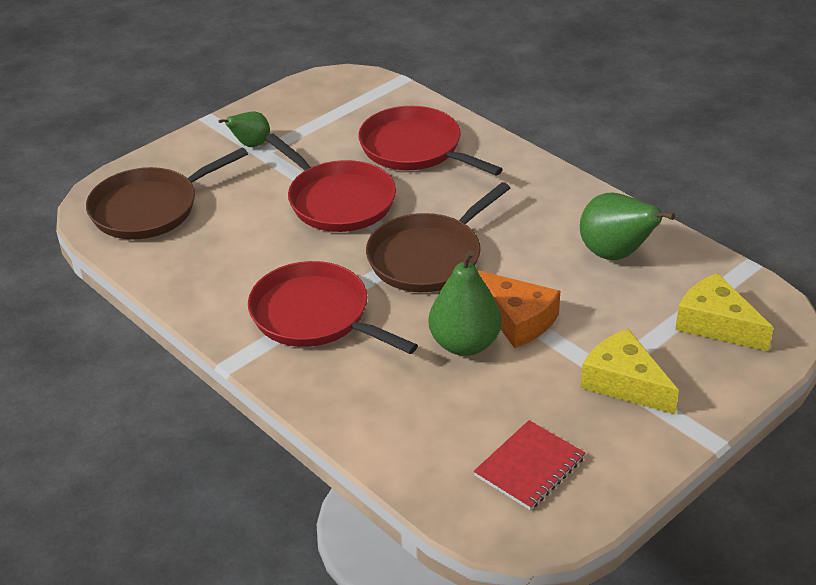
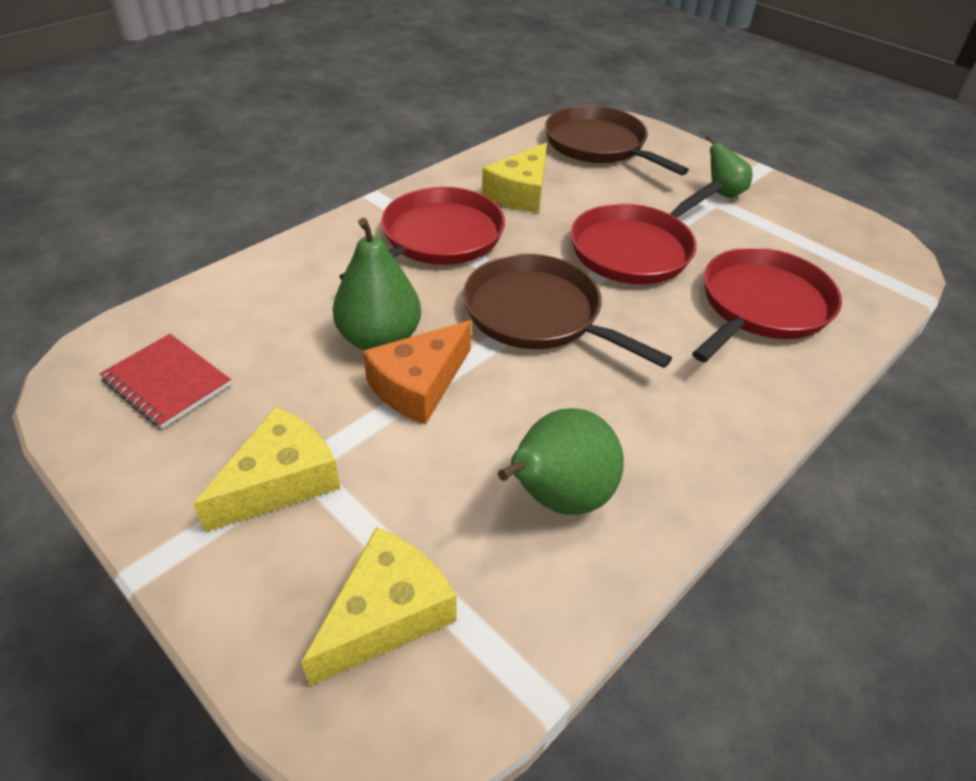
camera: 85 degrees right, 5 degrees up
(237, 263) = (520, 192): none -> yellow cheese

